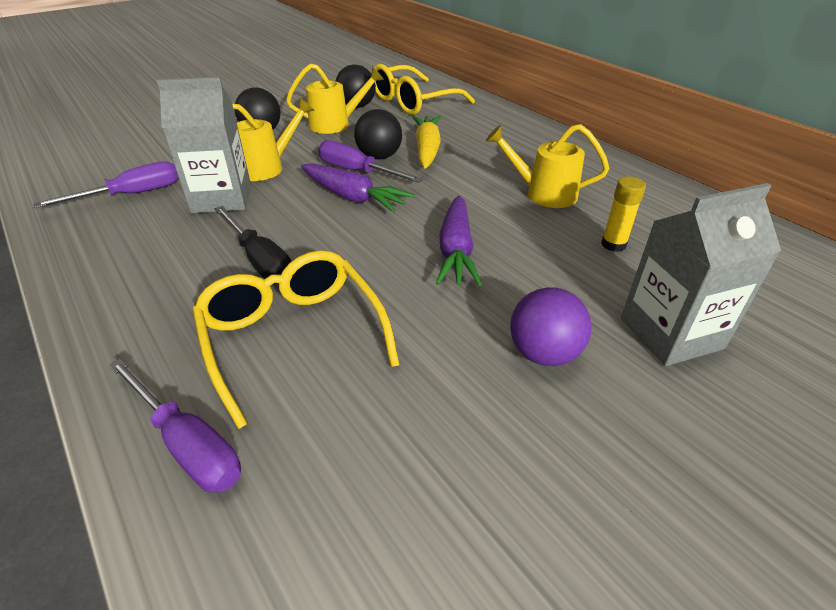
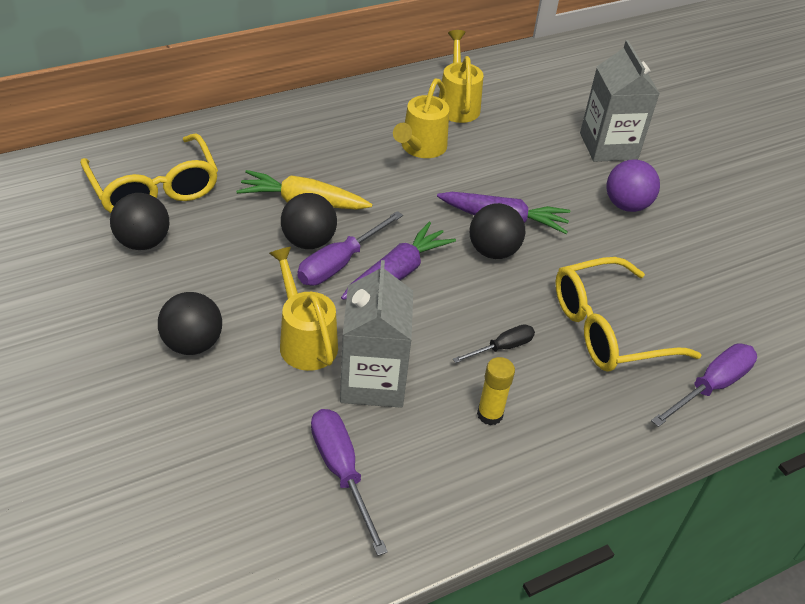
camera: 85 degrees left, 5 degrees up
(260, 260) = (502, 347): black screwdriver -> black screwdriver, size x0.62
(336, 124) = (197, 268): yellow watering can -> yellow watering can (457, 104)
(402, 247) = (493, 251): none -> black ball
(613, 244) = (506, 136): yellow glue stick -> yellow glue stick (490, 414)

